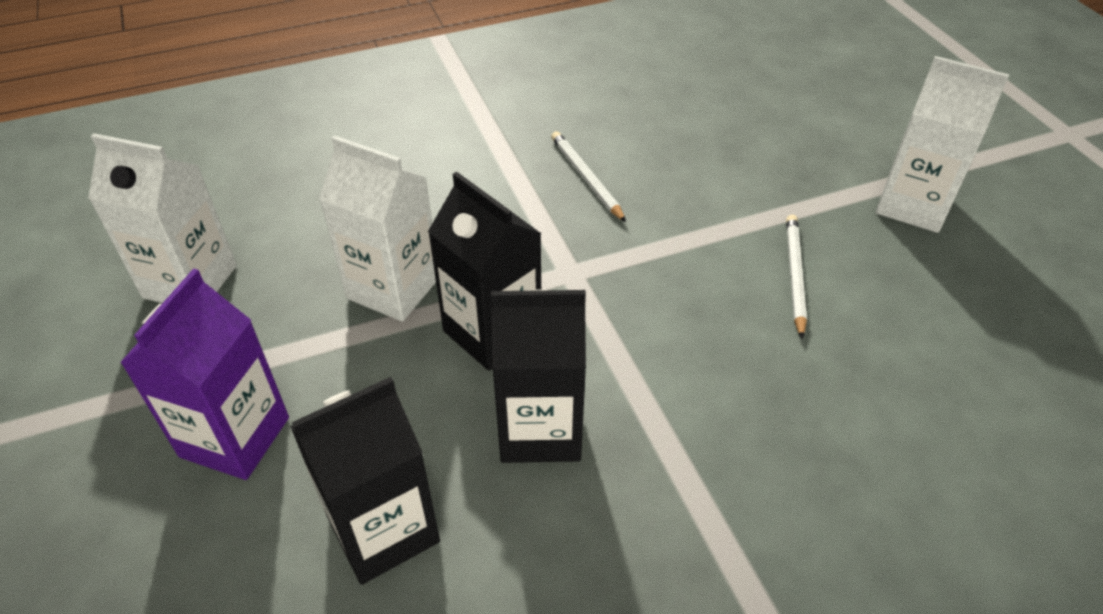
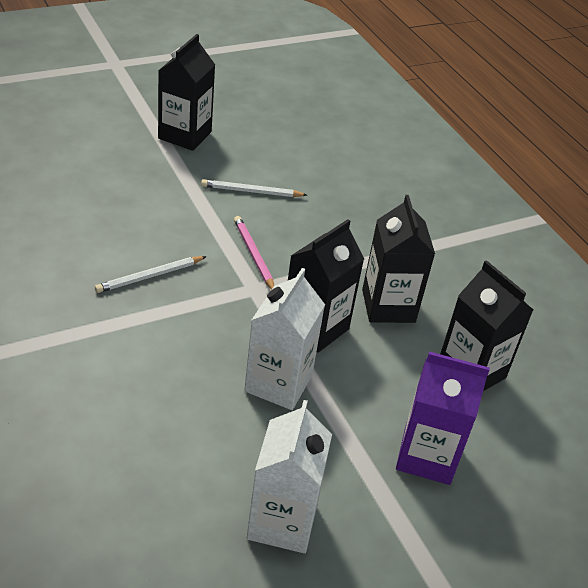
camera: 100 degrees left, 5 degrees down
(642, 273) = (254, 255): none -> pink pencil
(913, 205) = (185, 135): white carton -> black carton

